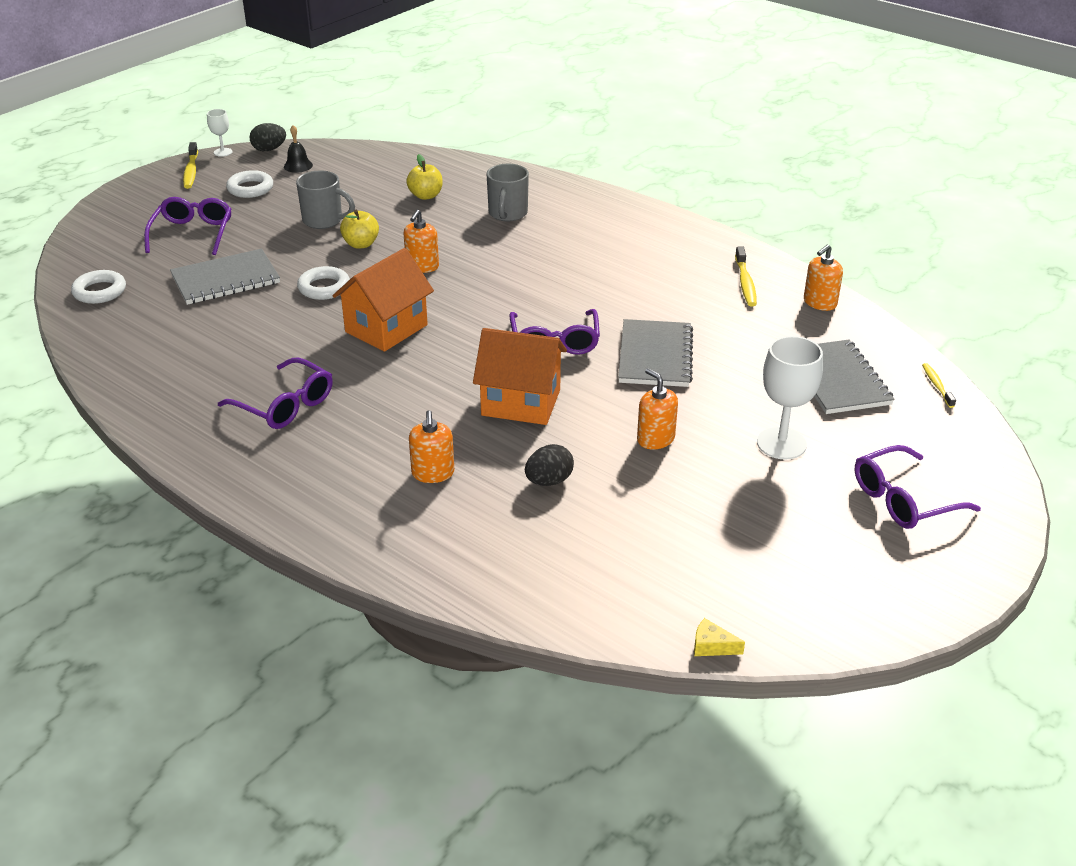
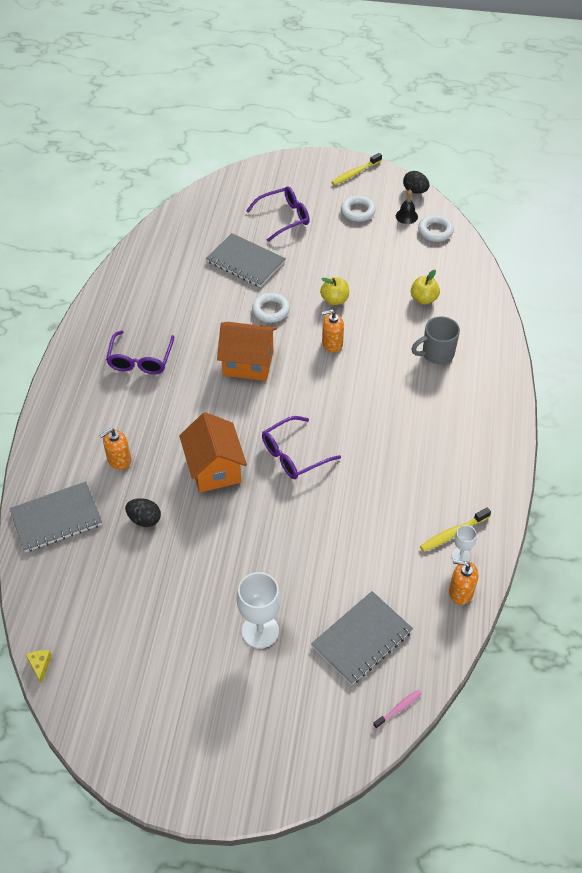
camera: 60 degrees right, 15 degrees up
(99, 291) = (193, 218): white ring -> white ring (435, 231)
(223, 152) = (391, 172): white goblet -> white goblet (460, 556)
(324, 220) = (348, 267): grey mug -> none
(655, 356) = (316, 517): grey notebook -> grey notebook (56, 518)
(655, 439) = (220, 557): orange soap dispenser -> none
(903, 500) = (240, 727): purple glasses -> none
(937, 385) = (398, 708): yellow toothbrush -> pink toothbrush

